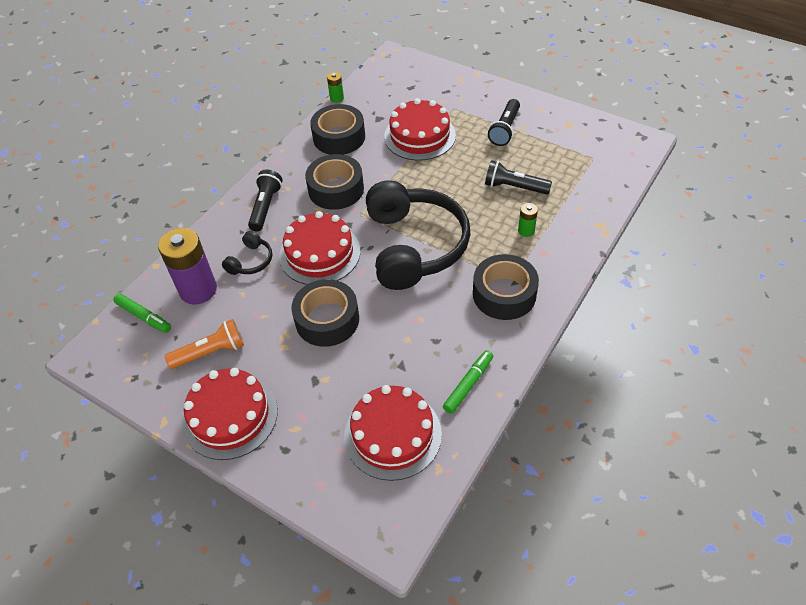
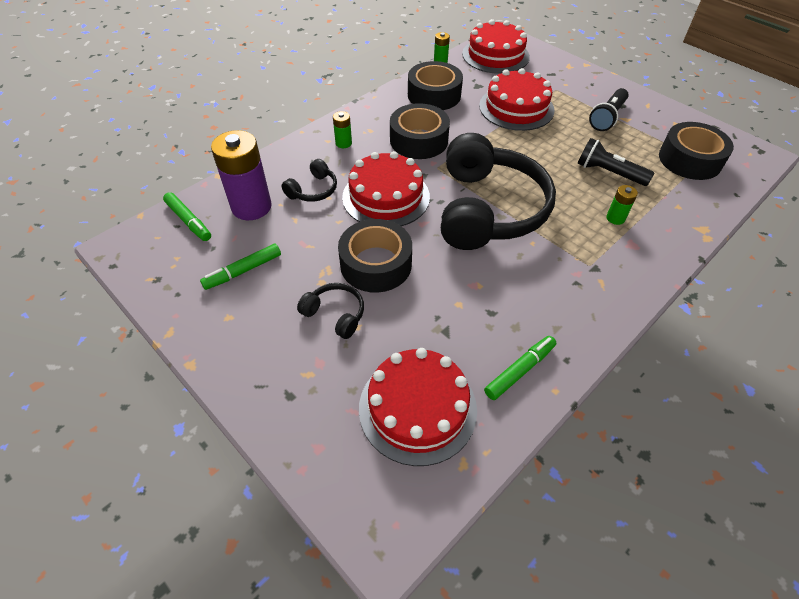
camera: 10 degrees right, 0 degrees up
(210, 352) = (243, 271): orange flashlight -> green marker
(230, 416) = (241, 343): red cake -> red cake (495, 55)
(265, 207) = (343, 143): black flashlight -> green battery
(304, 373) = (335, 314): none -> black headphones
(504, 294) = (579, 279): black tape -> black tape (689, 160)

